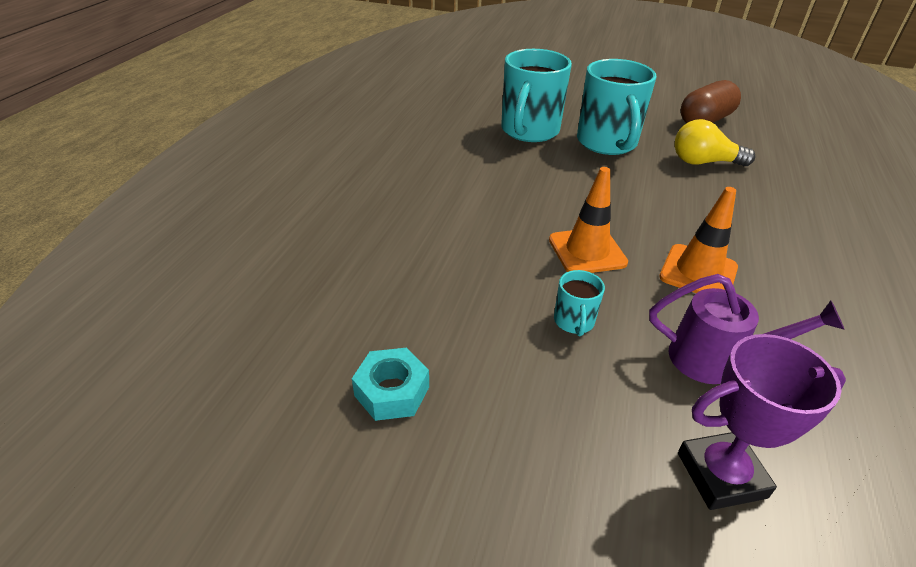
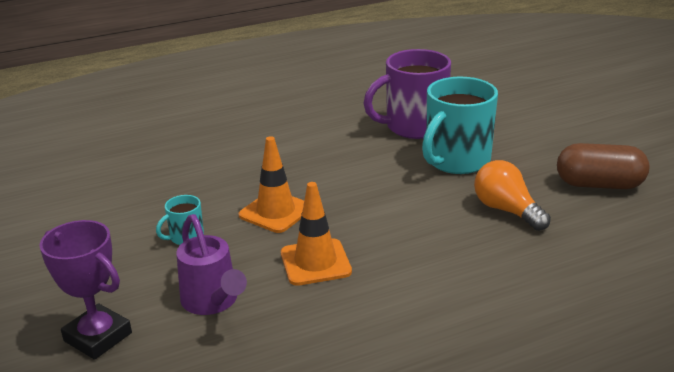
camera: 50 degrees right, 10 degrees down
(392, 391) = (54, 210): turquoise nut -> none
(529, 131) = (414, 127): turquoise mug -> purple mug
(703, 162) = (506, 210): yellow light bulb -> orange light bulb

